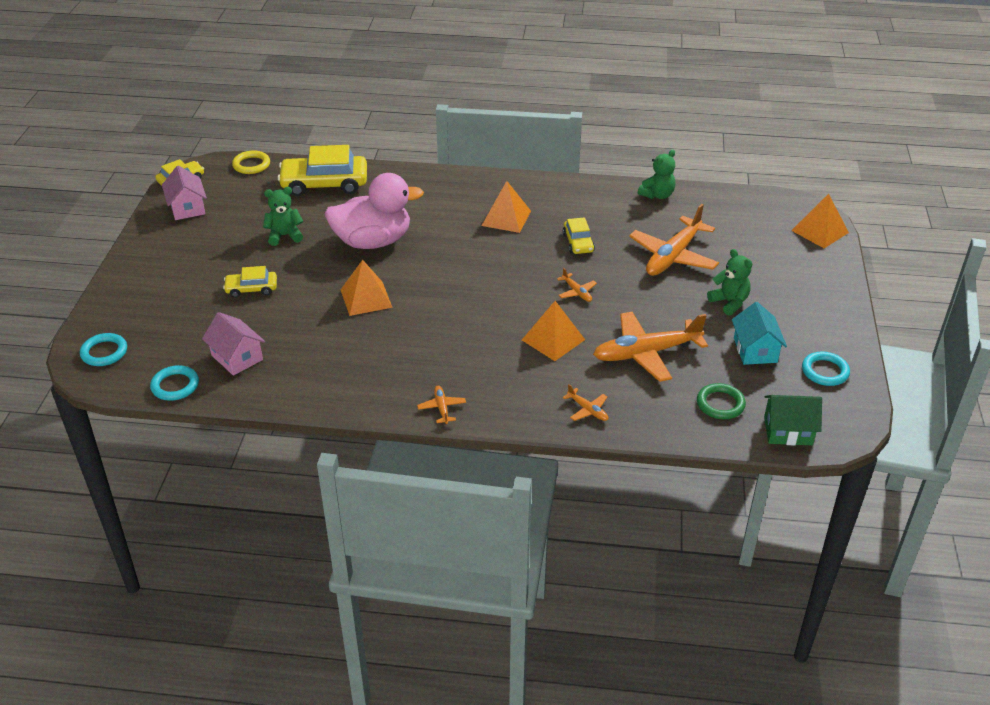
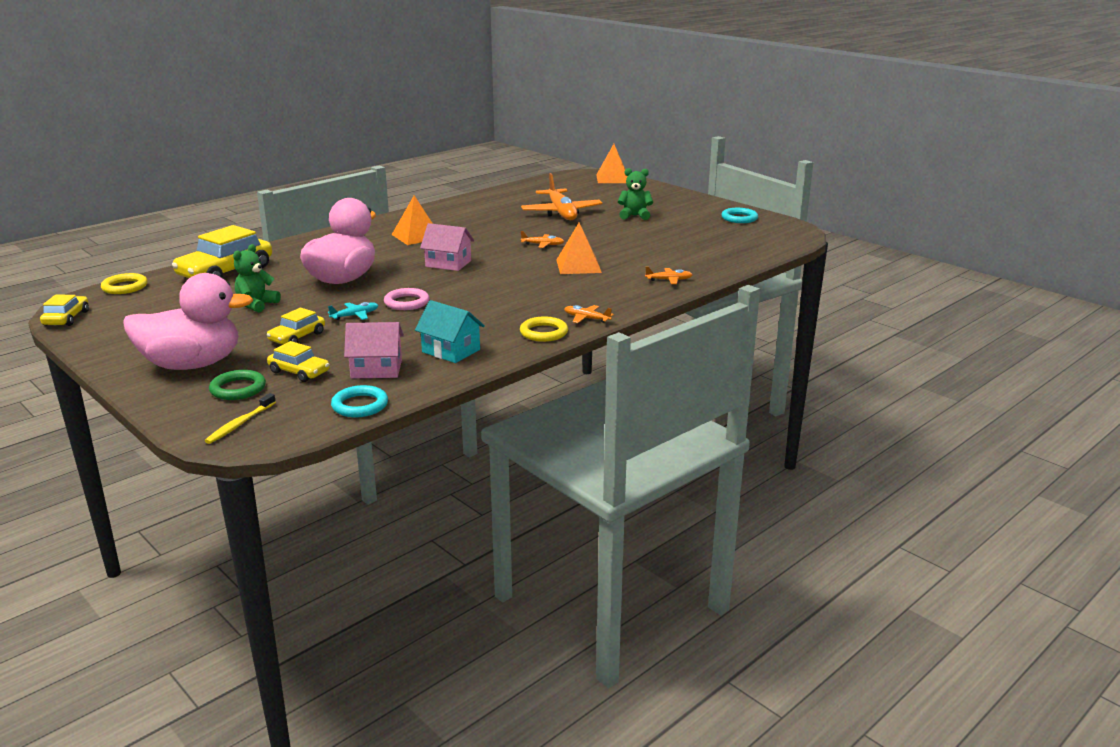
camera: 50 degrees left, 15 degrees down
(104, 352) = (240, 424): turquoise ring -> yellow toothbrush
(166, 276) = (192, 364): none -> pink duck
(187, 208) = (115, 327): pink house -> pink house (448, 263)
(315, 290) = (355, 315): none -> turquoise plane
(366, 298) = (406, 302): orange pyramid -> pink ring
(387, 400) = (543, 333): none -> yellow ring
(578, 243) = (491, 228): yellow car -> yellow car (299, 372)
(646, 353) = (642, 248): orange plane -> none
(657, 195) = (491, 196): green teddy bear -> none
(720, 404) = (725, 248): green ring -> green ring (238, 389)
(755, 350) = (691, 225): turquoise house -> turquoise house (451, 351)
(788, 431) = (776, 242): green house -> none

